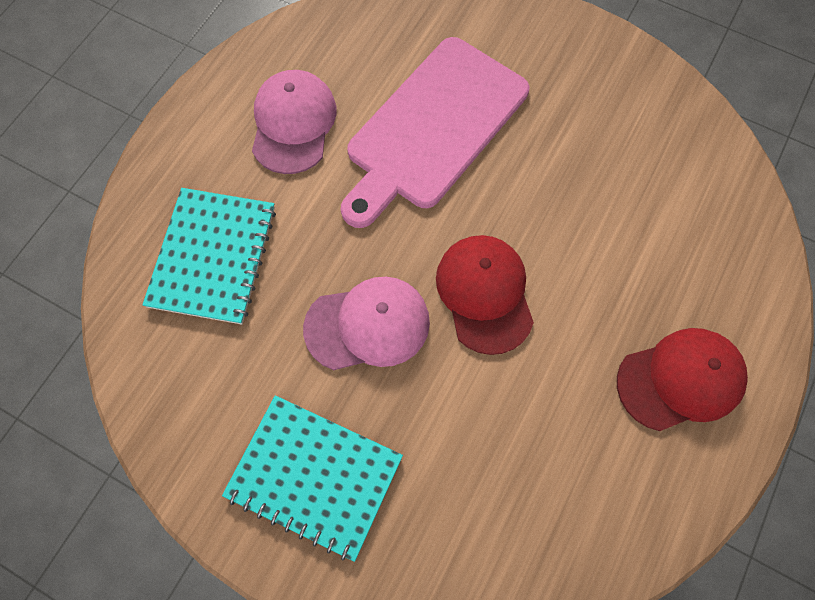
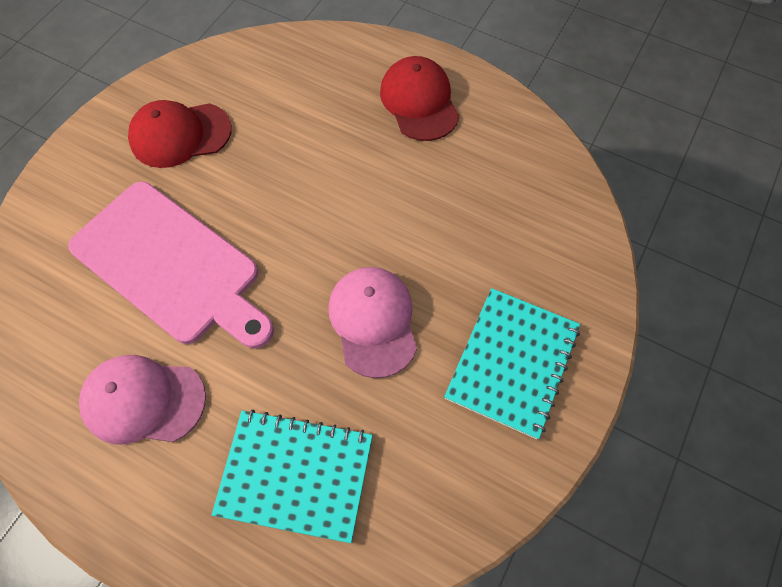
camera: 90 degrees left, 5 degrees down
(484, 294) = (346, 227): red cap -> red cap (180, 135)

